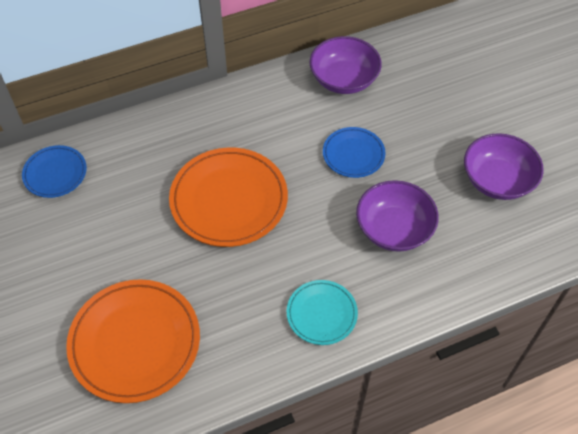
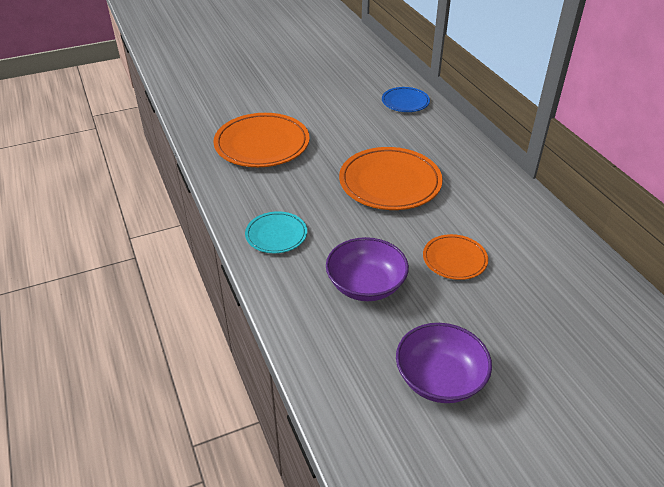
camera: 90 degrees right, 15 degrees down
(344, 79) = (556, 255): purple bowl -> none
(353, 154) = (454, 259): blue plate -> orange plate

